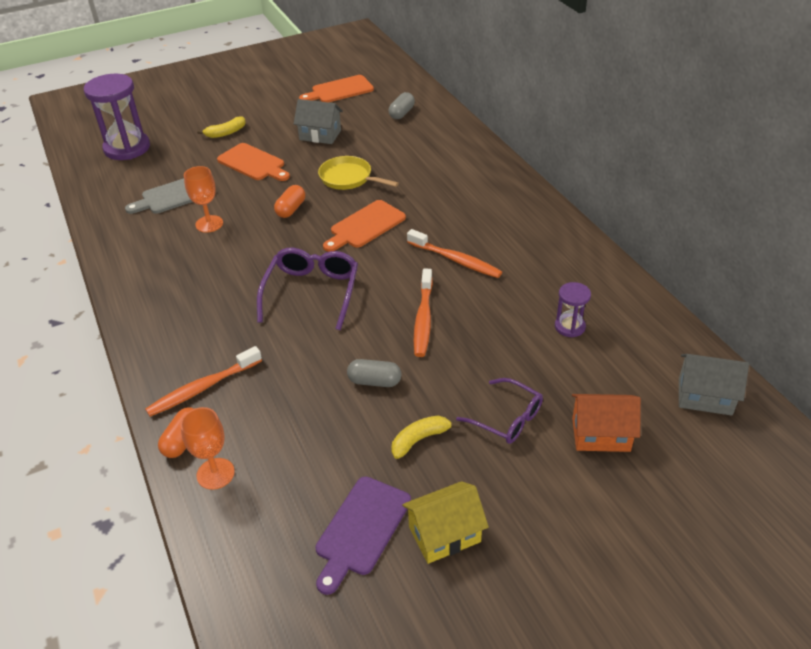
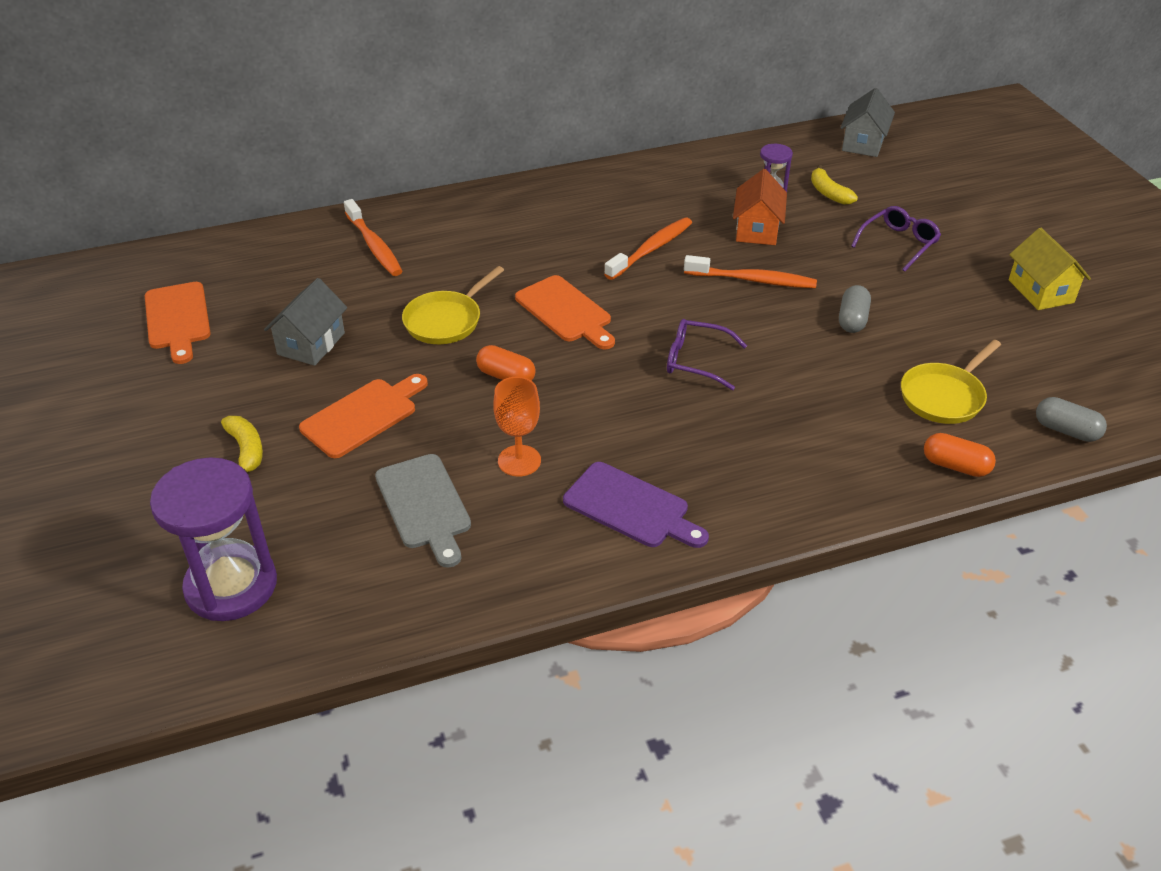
camera: 85 degrees left, 0 degrees up
(202, 388) = (869, 453): orange toothbrush -> orange toothbrush (374, 246)
(215, 473) = (999, 437): orange goblet -> none
(270, 439) = (944, 396): none -> yellow pan
(312, 292) = (696, 361): purple glasses -> purple glasses, size x0.66
(361, 529) = (1047, 338): purple cutting board -> purple cutting board (631, 507)
(401, 113) = (290, 263): grey capsule -> grey capsule (1066, 430)
(420, 439) = (931, 296): yellow banana -> yellow banana (828, 193)
(600, 434) = (913, 198): orange house -> orange house (757, 229)

